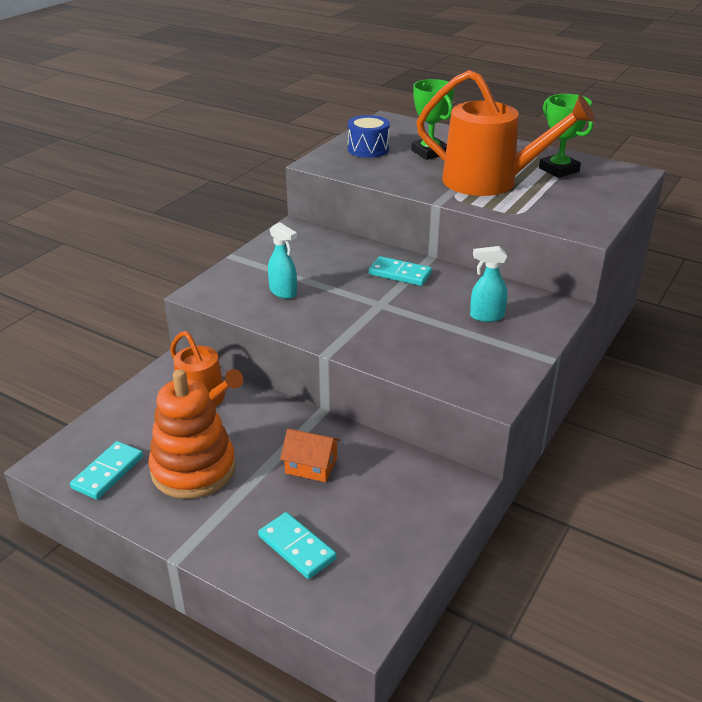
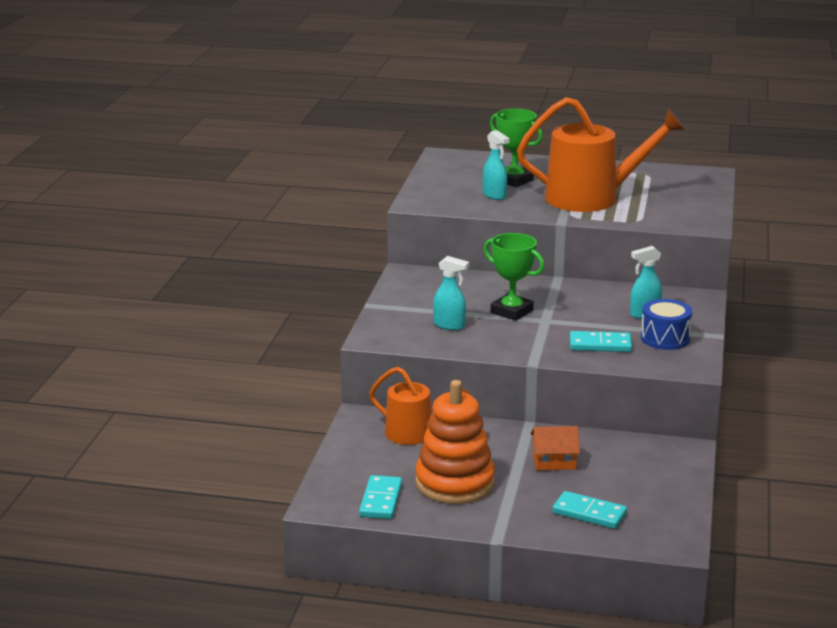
camera: 20 degrees left, 10 degrees down
(368, 149) = (452, 185): blue drum -> blue drum (665, 338)
(397, 165) = (494, 195): none -> turquoise spray bottle
(400, 274) = (542, 294): turquoise domino -> turquoise domino (600, 344)
(559, 170) = (644, 180): green trophy -> green trophy (512, 311)

